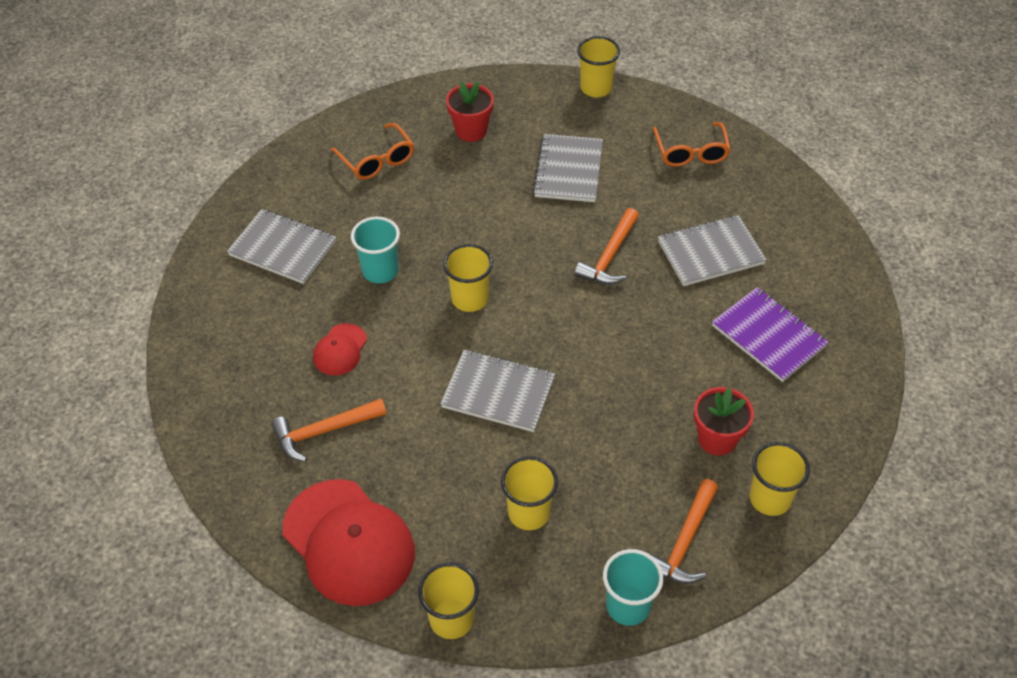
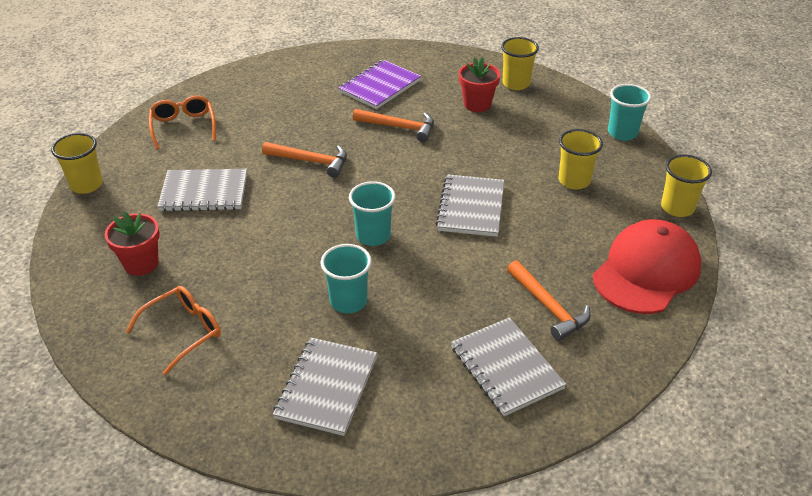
camera: 100 degrees left, 10 degrees down
(340, 350) = (454, 313): red cap -> none
(470, 299) = (373, 236): yellow cup -> turquoise cup
(685, 542) = (564, 114): orange hammer -> orange hammer (399, 127)
(691, 152) = (183, 126): orange glasses -> orange glasses turned 90 degrees counterclockwise
(710, 253) = (301, 113): grey notebook -> grey notebook (506, 368)

